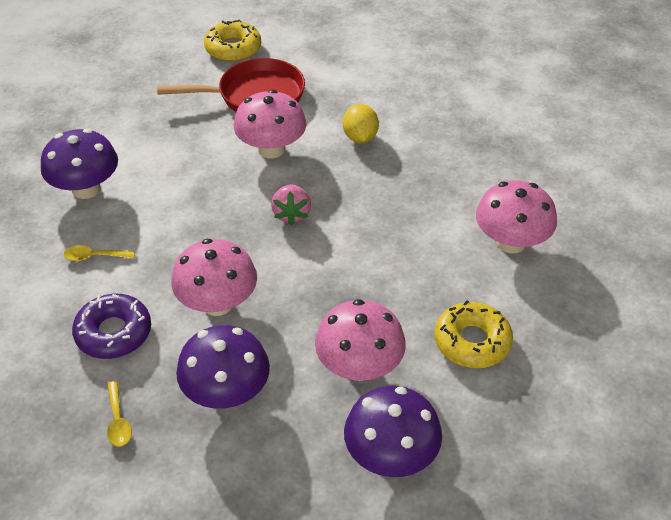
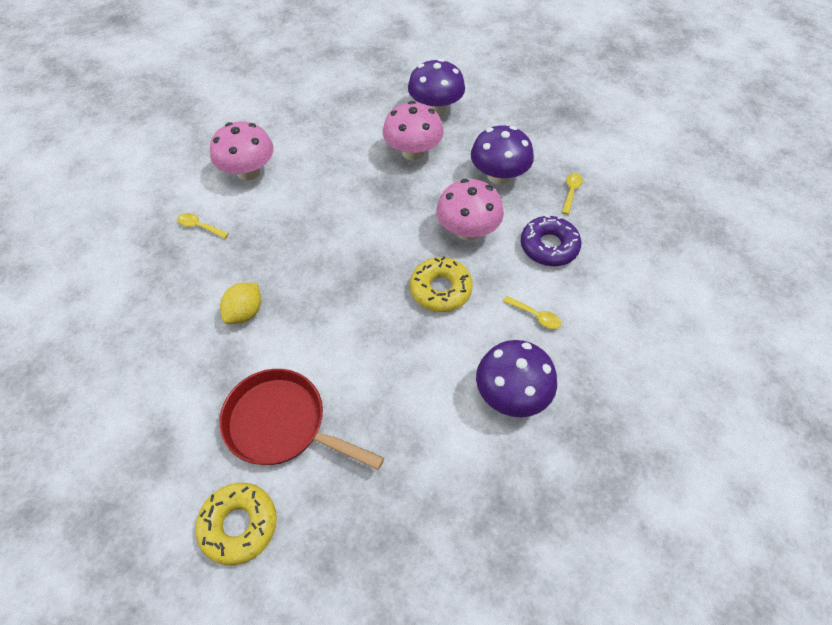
camera: 145 degrees left, 10 degrees up
(271, 149) = (325, 344): pink mushroom -> none
(291, 214) = (364, 270): pink strawberry -> none
(472, 342) = (339, 133): yellow donut -> yellow donut (440, 289)
(484, 173) = (199, 226): none -> yellow spoon

